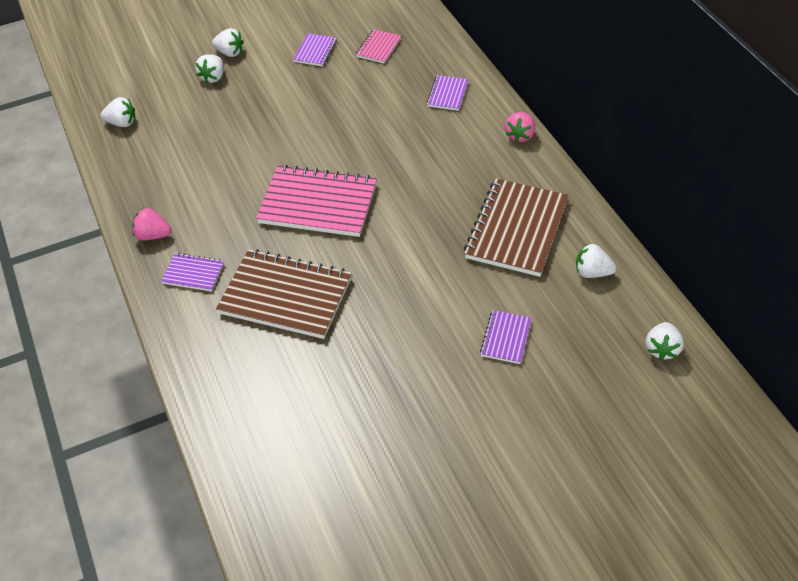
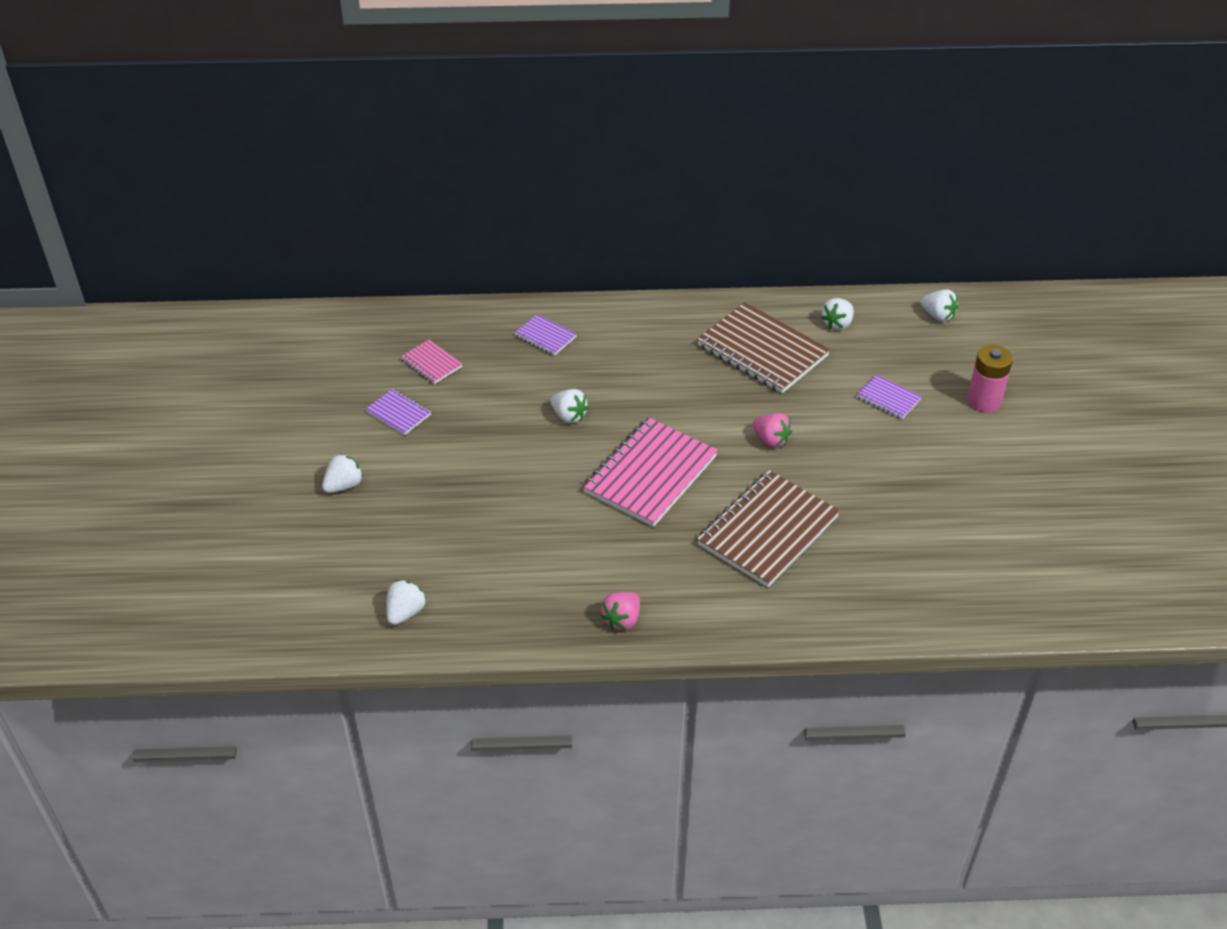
camera: 70 degrees left, 5 degrees down
(193, 273) = (699, 597): purple notebook -> none
(213, 77) = (379, 510): white strawberry -> white strawberry (569, 416)
(520, 135) = (639, 309): pink strawberry -> pink strawberry (771, 440)
(550, 418) = (983, 401): none -> pink battery

